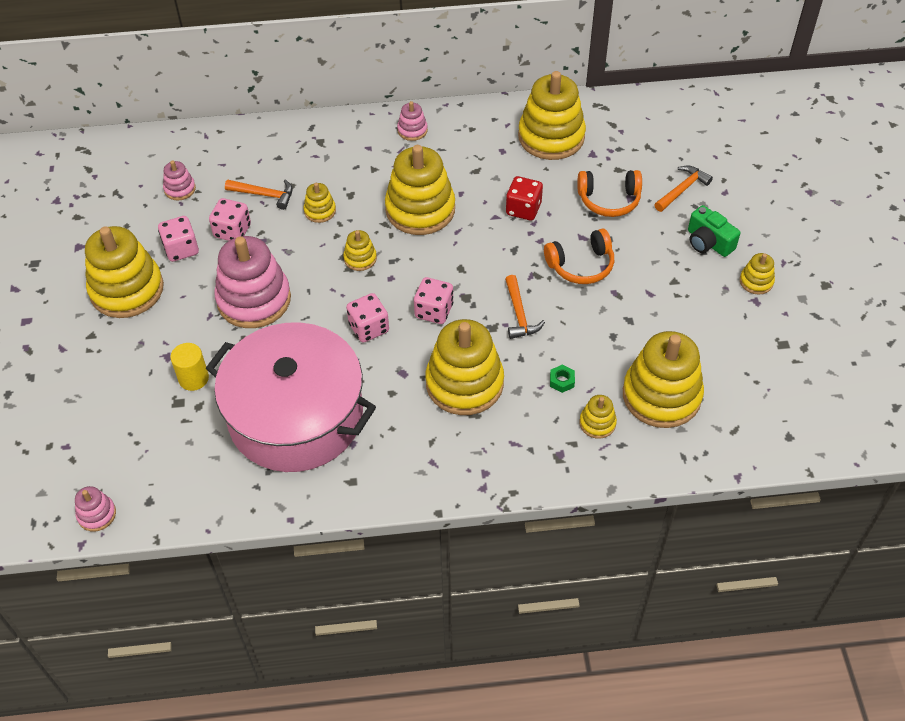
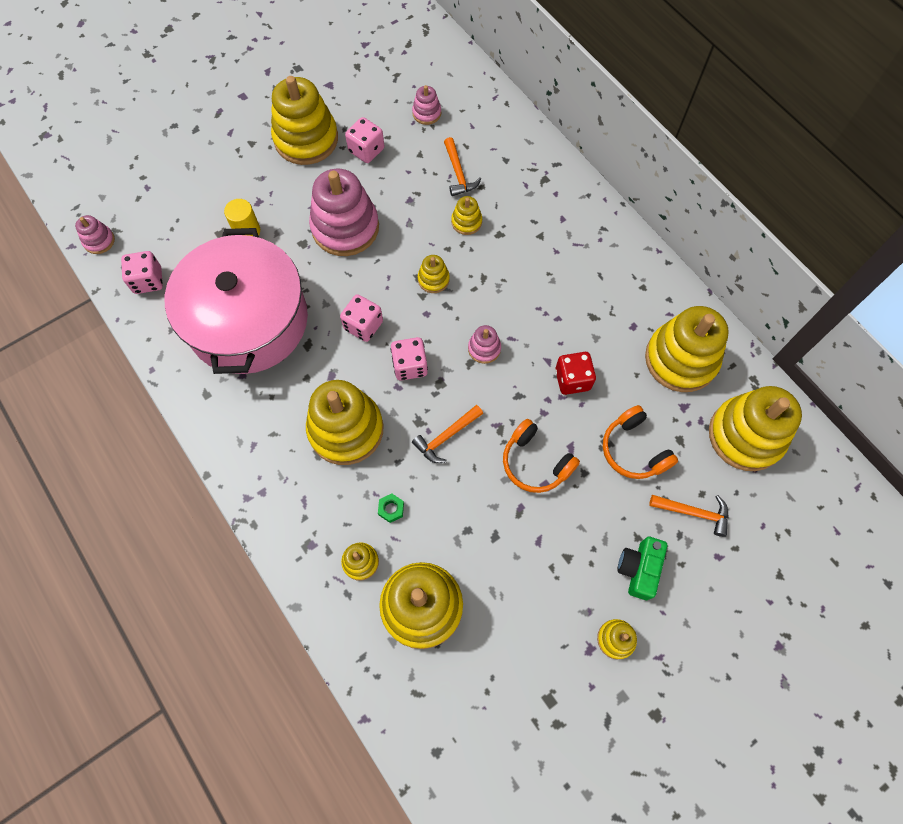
camera: 60 degrees right, 15 degrees up
(232, 231) = (406, 173): pink dice -> pink dice (148, 281)
(412, 130) = (607, 241): pink stacking toy -> pink stacking toy (484, 349)
(420, 209) = (517, 296): yellow stacking toy -> yellow stacking toy (745, 435)

